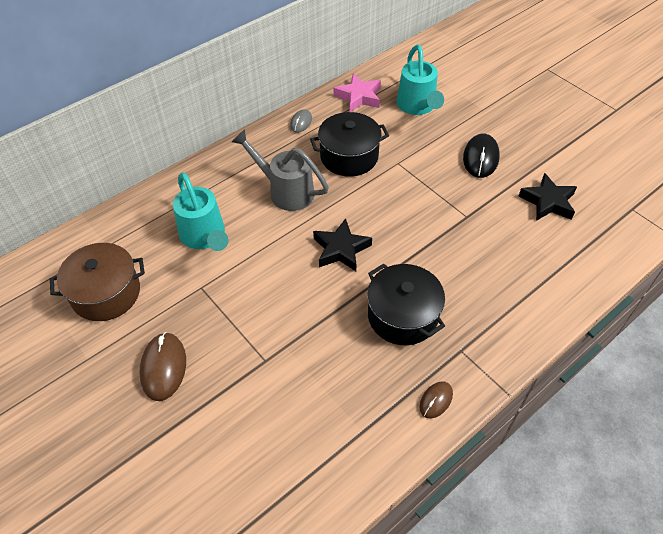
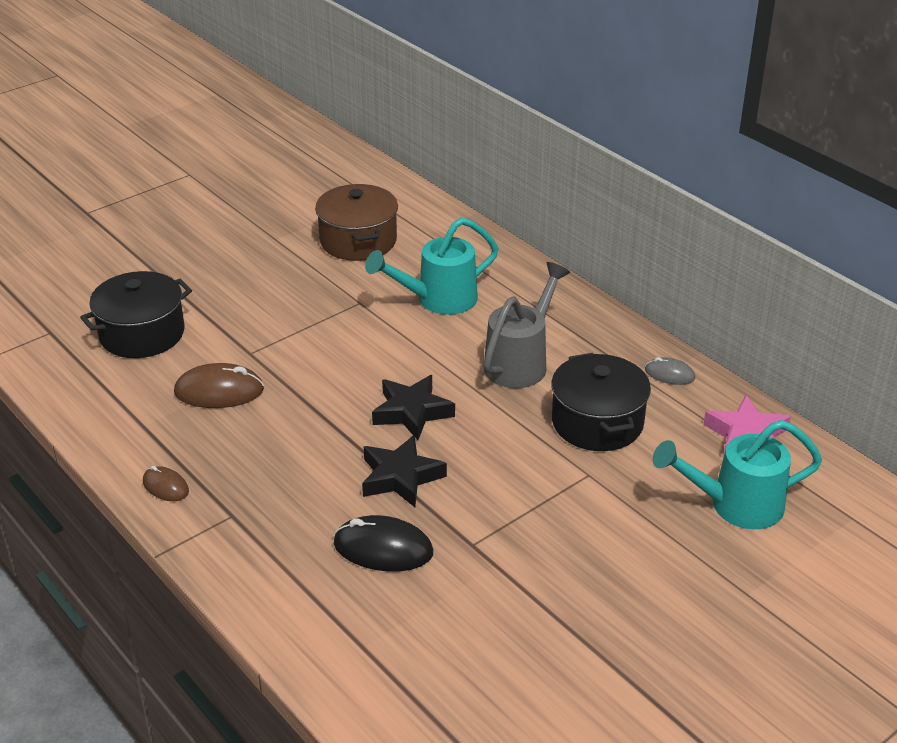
camera: 90 degrees right, 15 degrees down
(163, 367) = (255, 285): brown mouse -> brown mouse (219, 391)
(402, 316) = (294, 464): black pot -> black pot (142, 334)
(480, 158) = (610, 575): black mouse -> black mouse (383, 548)
(548, 202) = (506, 652): black star -> black star (400, 477)

